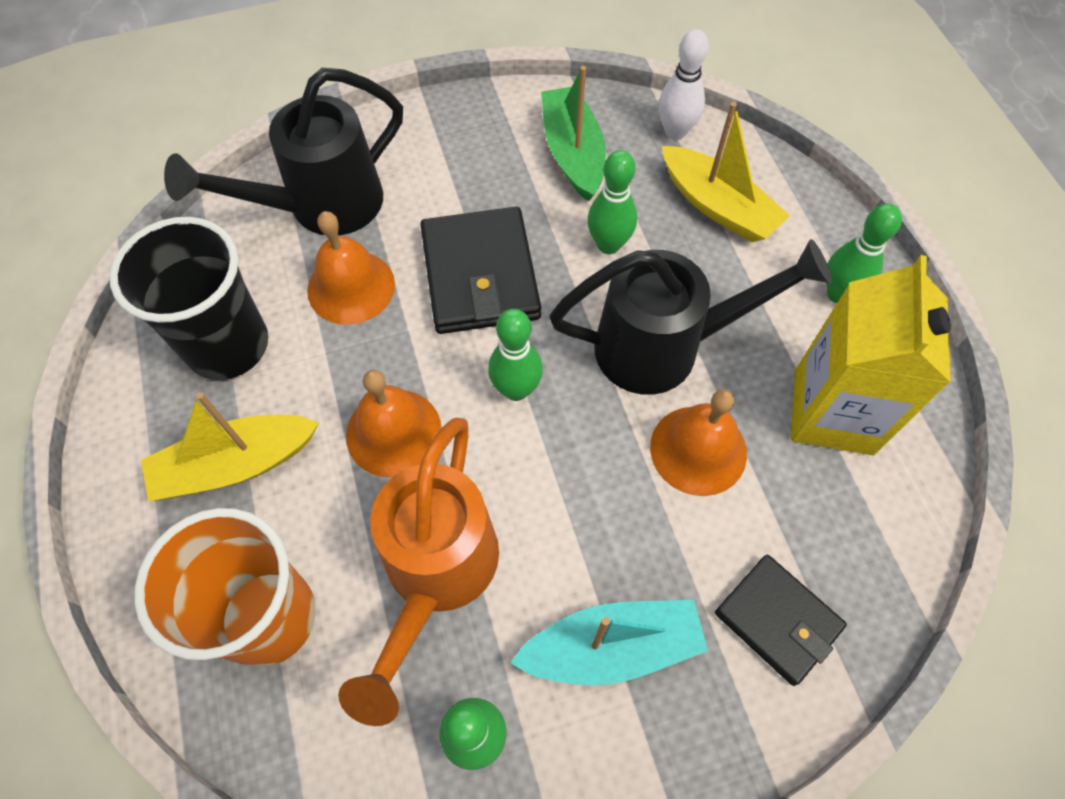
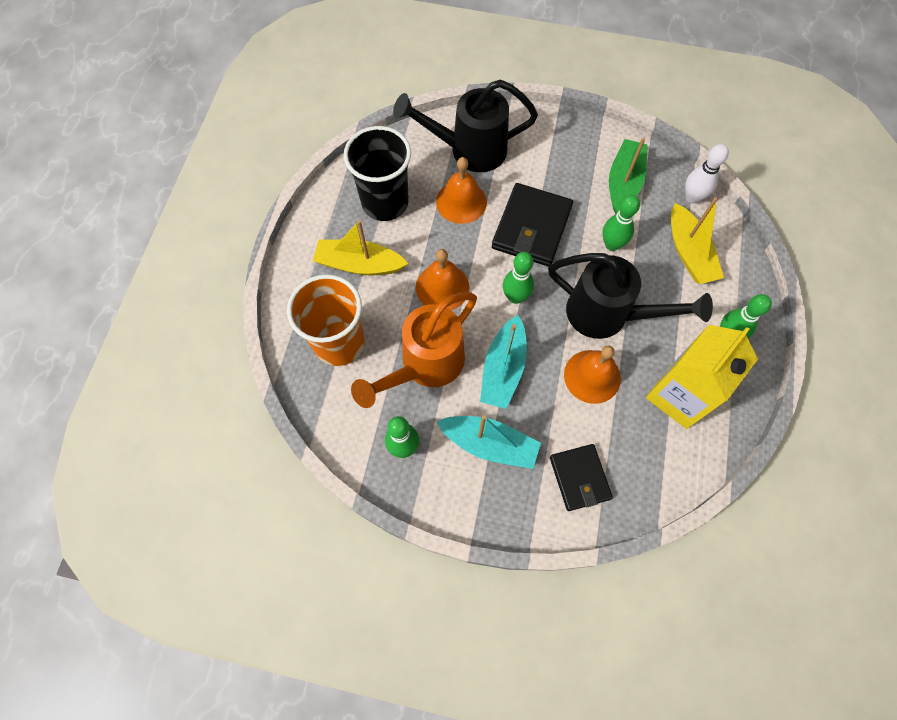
camera: 30 degrees right, 5 degrees up
(562, 511) = (503, 369): none -> turquoise boat

